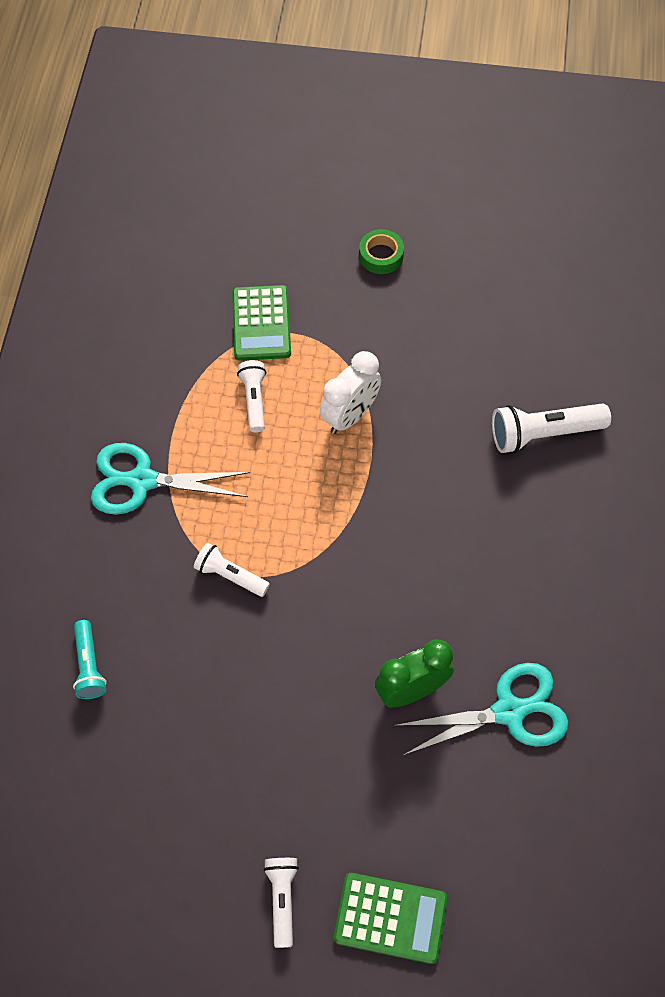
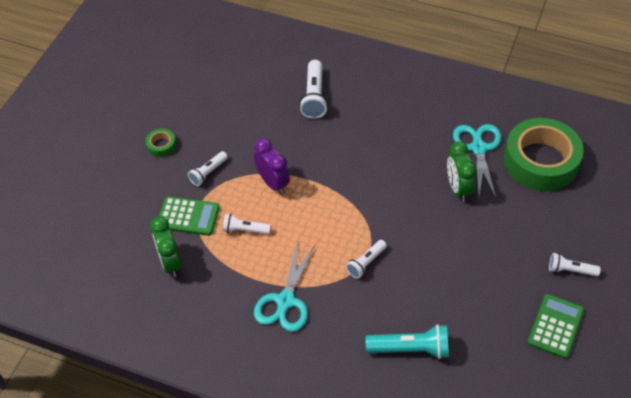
camera: 75 degrees left, 10 degrees down
(89, 666) = (410, 349): turquoise flashlight -> turquoise flashlight, size x1.60
(178, 323) = (170, 263): none -> green clock
(346, 327) = (208, 173): none -> white flashlight
(350, 416) = (273, 183): white clock -> purple clock
(390, 918) = (585, 223): green calculator -> green calculator (555, 326)
(511, 824) = (541, 161): none -> green tape

